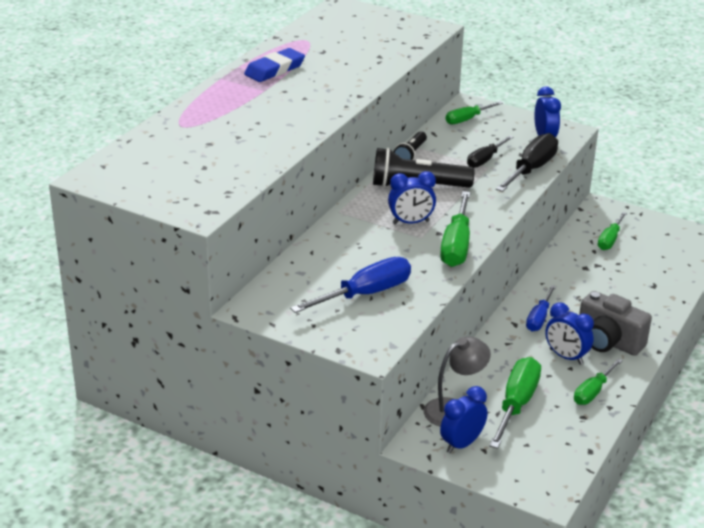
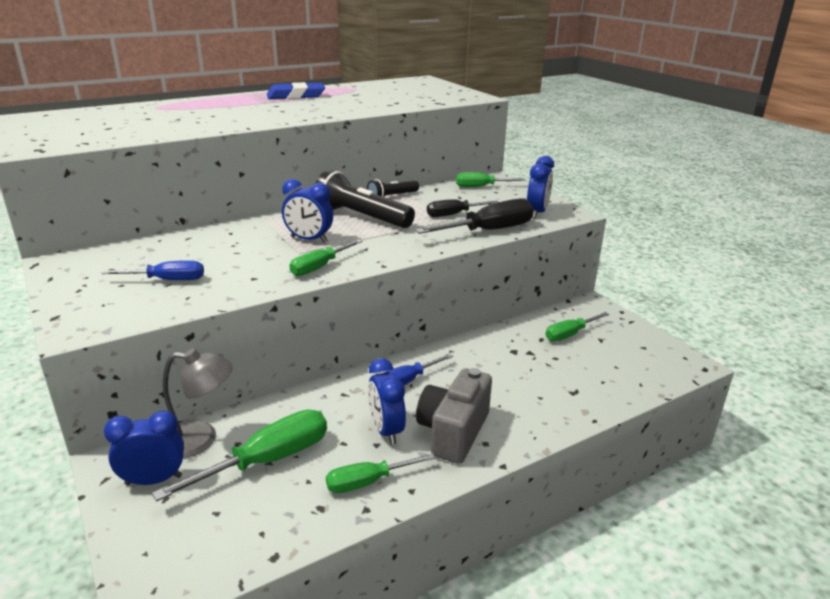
camera: 30 degrees right, 5 degrees down
(365, 294) = (167, 280): blue screwdriver -> blue screwdriver, size x0.62
(456, 245) = (320, 267): green screwdriver -> green screwdriver, size x0.62
(608, 342) = (453, 432): grey camera -> grey camera turned 45 degrees clockwise

